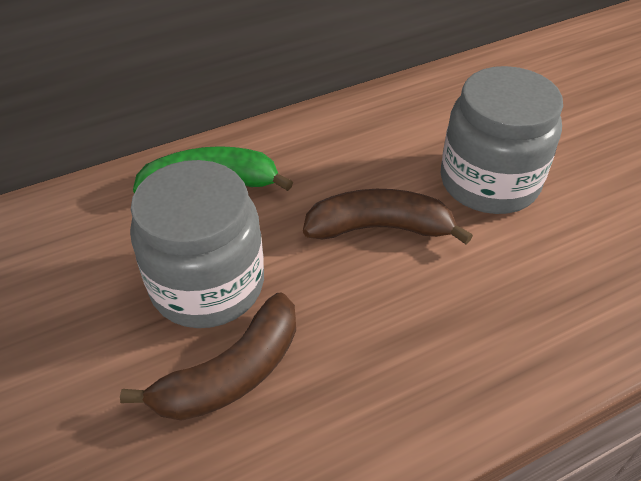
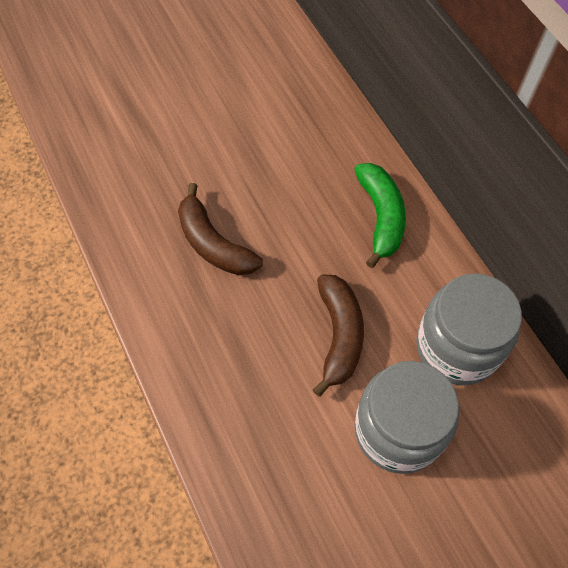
camera: 90 degrees right, 15 degrees up
(207, 284) = (283, 224): grey jar -> grey jar (457, 347)

